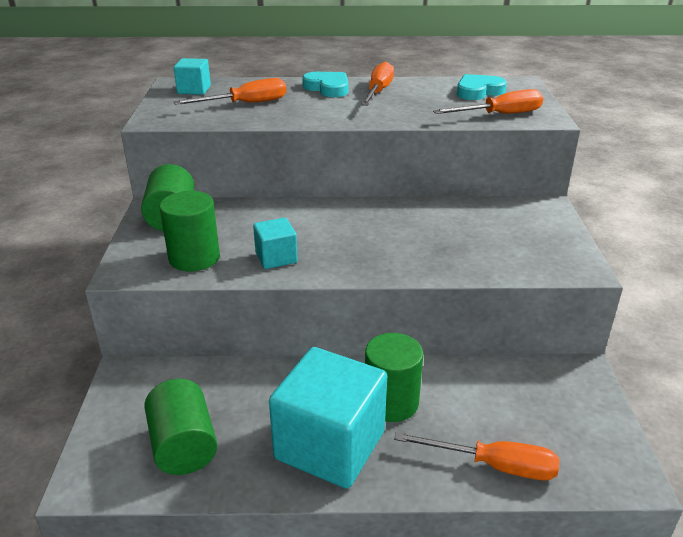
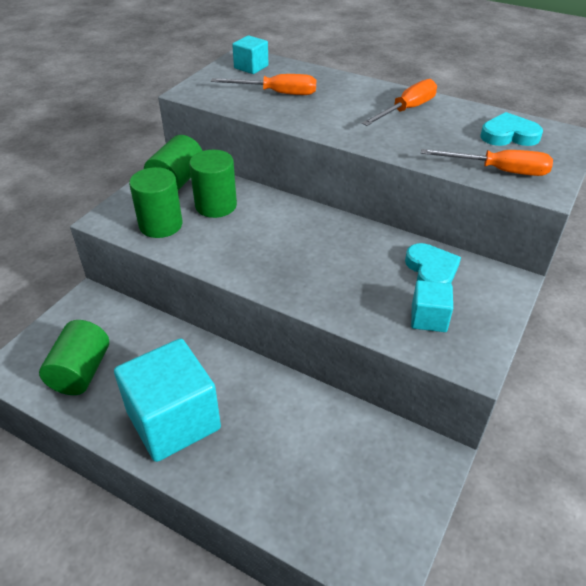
camera: 30 degrees right, 10 degrees up
(276, 257) = (218, 247): turquoise cube -> turquoise cube (429, 318)
(328, 88) = (365, 93): turquoise heart -> turquoise heart (431, 270)
(391, 402) = (247, 407): green cylinder -> green cylinder (216, 205)
(493, 465) = (278, 502): orange screwdriver -> none

